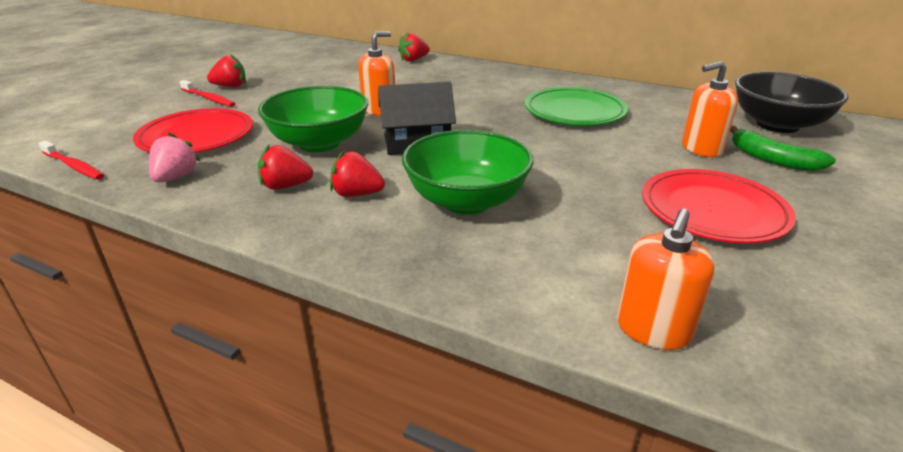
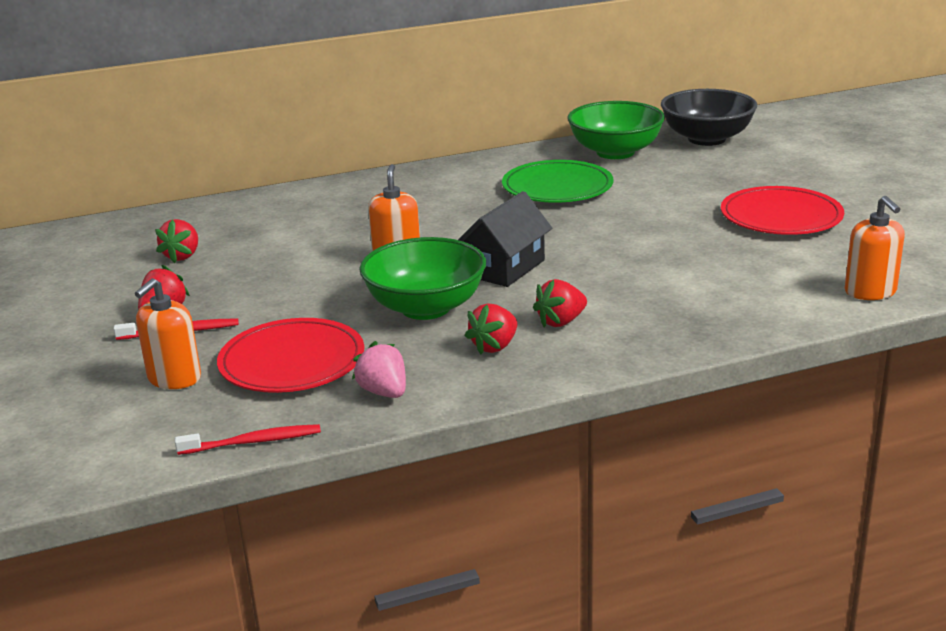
camera: 45 degrees left, 5 degrees down
(413, 60) = (288, 199): red strawberry -> red strawberry (182, 256)
(466, 201) = (641, 286): green bowl -> green bowl (615, 152)
(701, 149) = (698, 178): orange soap dispenser -> orange soap dispenser (174, 378)
(771, 159) = (748, 167): green banana -> none

